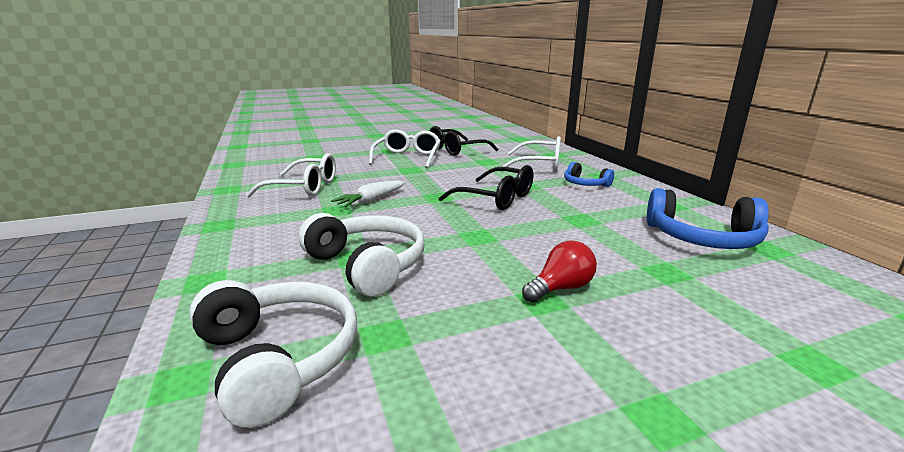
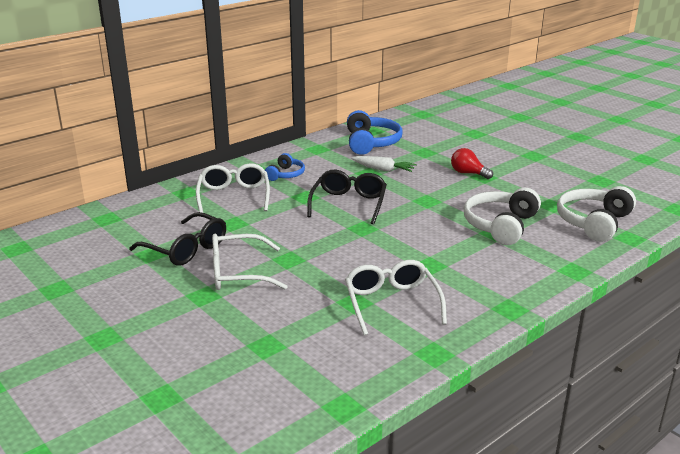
camera: 110 degrees left, 5 degrees up
(371, 200) = (397, 255): white carrot -> white carrot (383, 169)

